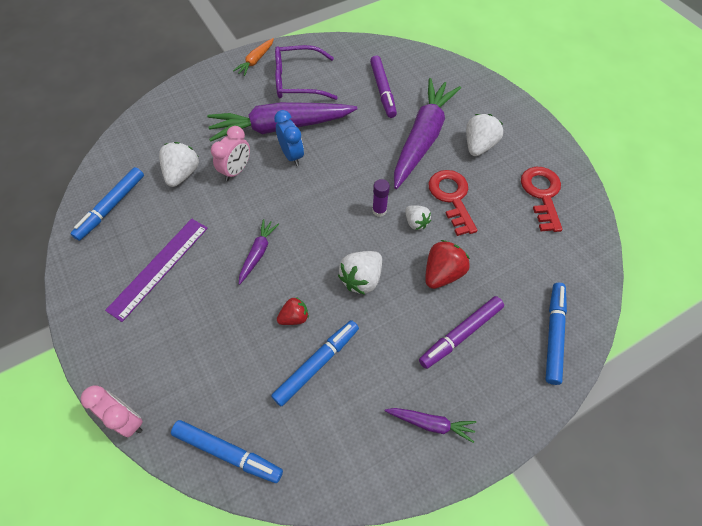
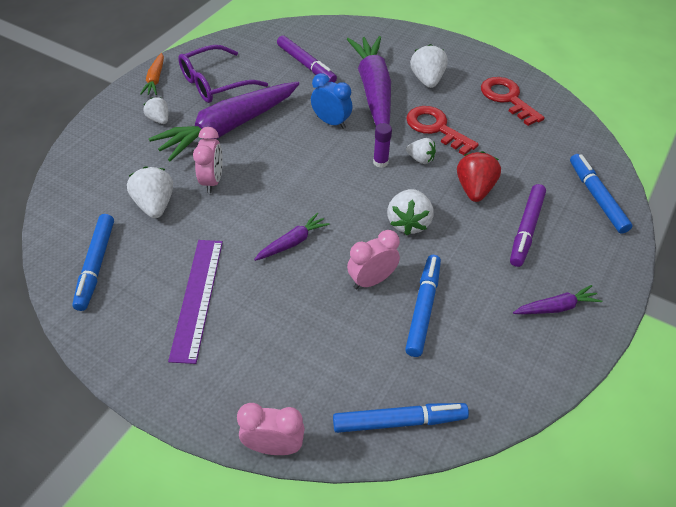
camera: 30 degrees left, 10 degrees down
(234, 99) = (159, 119): none -> white strawberry
(258, 253) = (292, 242): purple carrot -> purple carrot turned 60 degrees clockwise
(292, 155) = (260, 147): blue clock -> blue clock (331, 122)
(294, 317) = (371, 280): red strawberry -> pink clock

